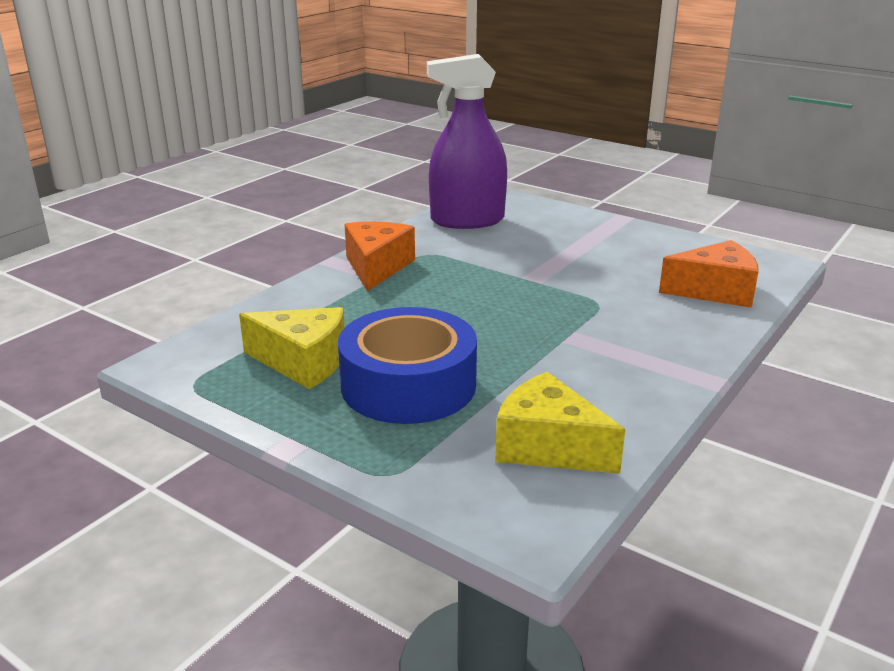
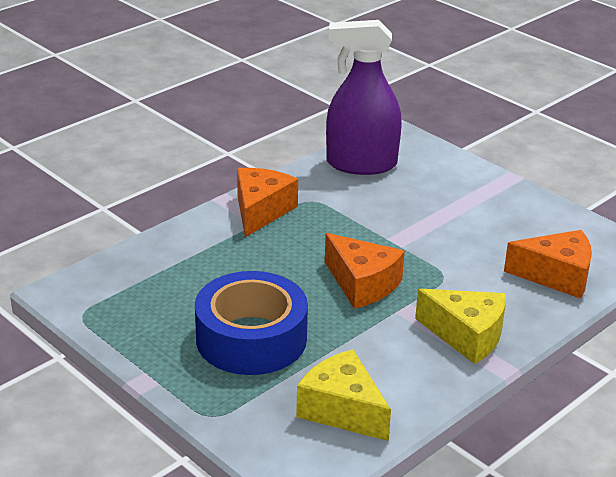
camera: 10 degrees right, 5 degrees up
(303, 362) = (173, 305): yellow cheese -> yellow cheese (466, 336)
(514, 319) = (362, 284): none -> orange cheese

